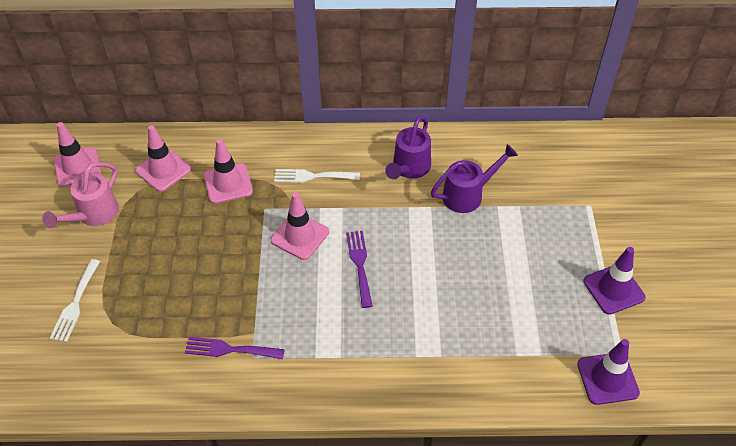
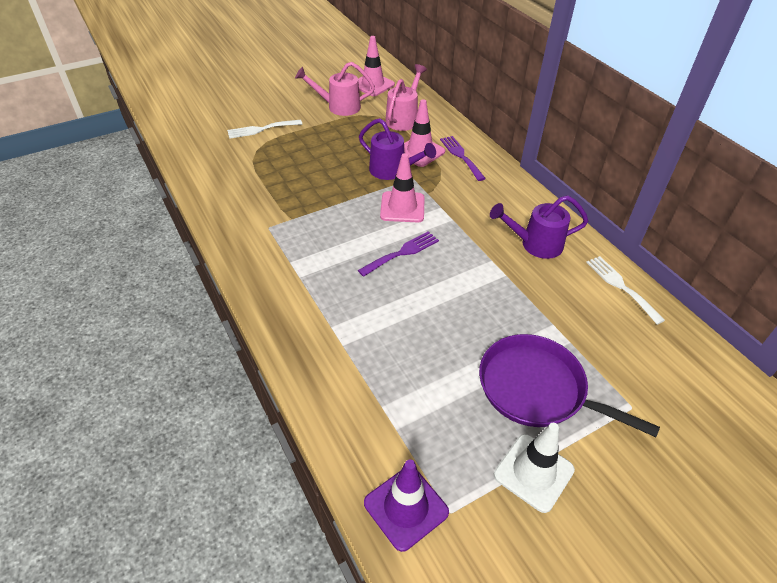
camera: 60 degrees right, 5 degrees down
(163, 170) = (404, 118): pink traffic cone -> pink watering can
(229, 349) = (268, 212): purple fork -> purple fork (461, 156)
(312, 176) = (469, 190): white fork -> white fork (621, 286)
(468, 195) = (545, 296): purple watering can -> purple watering can (392, 171)
(549, 249) = (536, 389): none -> purple pan
(613, 289) = (533, 472): purple traffic cone -> white traffic cone

